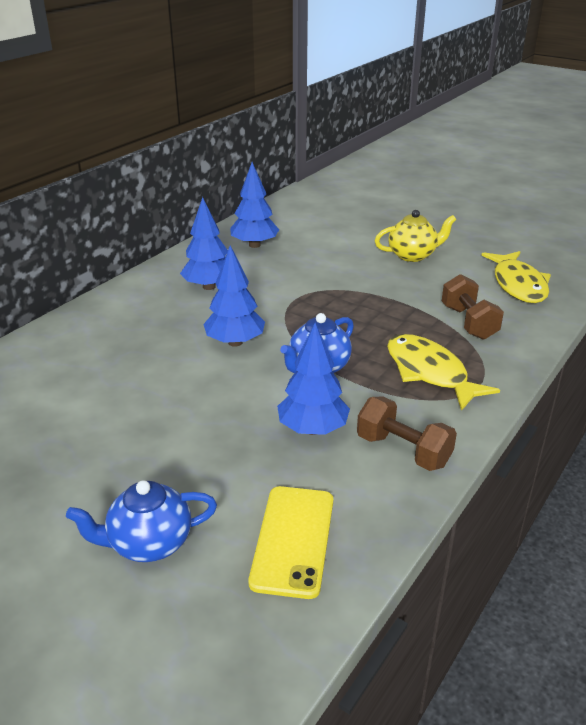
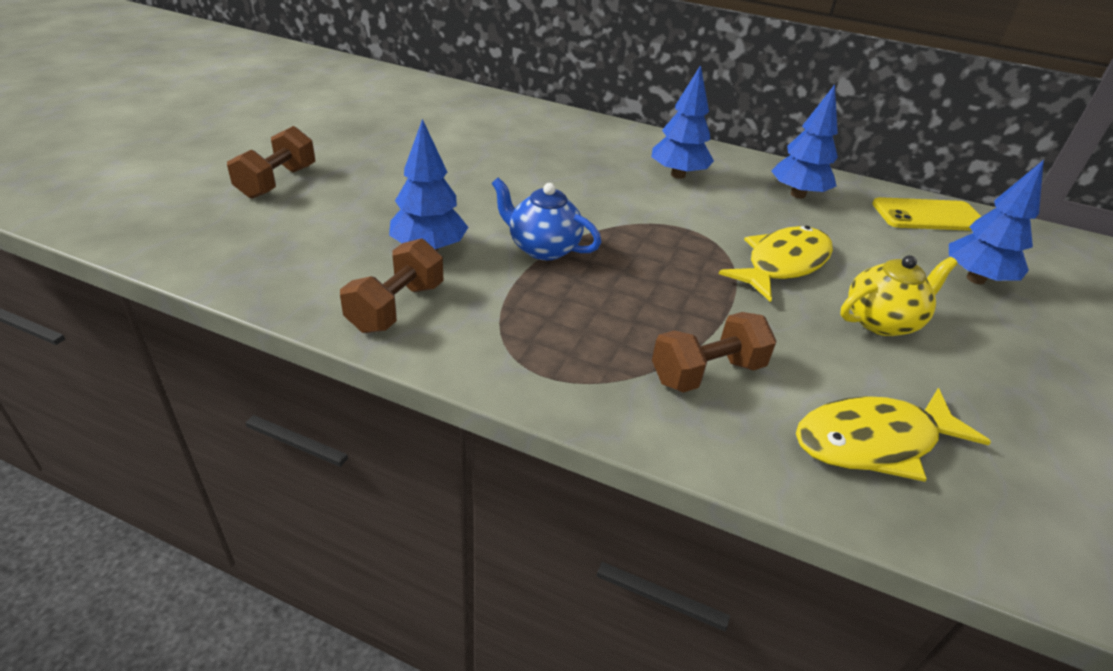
camera: 75 degrees right, 5 degrees up
(149, 543) = (277, 182): blue teapot -> brown dumbbell
(235, 342) = (573, 197): blue tree -> blue tree (975, 279)
(293, 540) = (268, 244): yellow phone -> yellow phone (928, 215)
(413, 255) = (882, 321): yellow teapot -> yellow teapot turned 90 degrees counterclockwise
(429, 372) = (559, 330): yellow fish -> yellow fish (783, 264)

